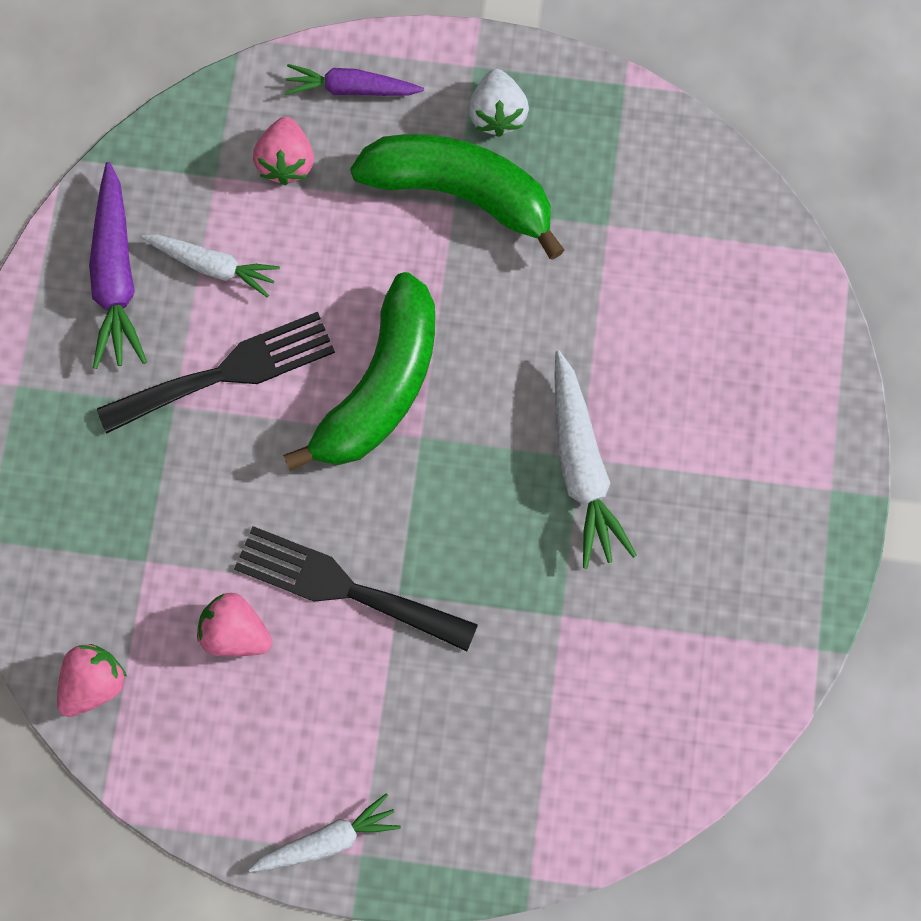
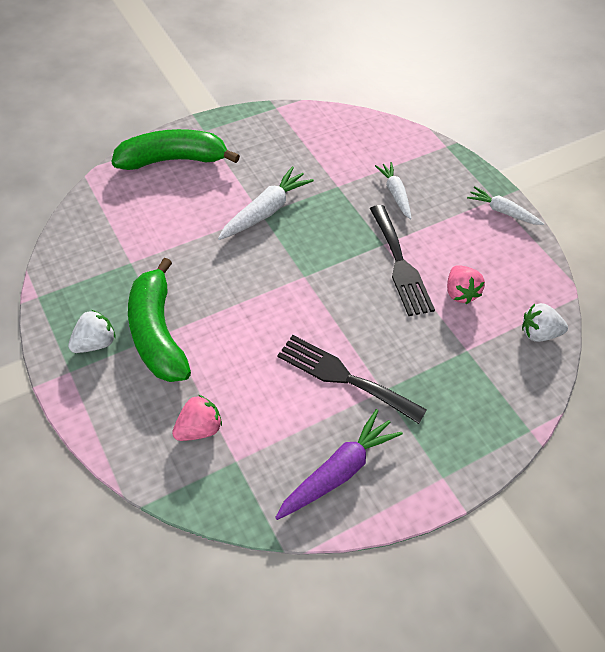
camera: 130 degrees left, 20 degrees down
(94, 683) = (538, 333): pink strawberry -> white strawberry
(213, 266) = (291, 424): white carrot -> white carrot (395, 194)
(351, 88) = (126, 425): purple carrot -> none
(380, 387) = (293, 306): green banana -> green banana (173, 160)

